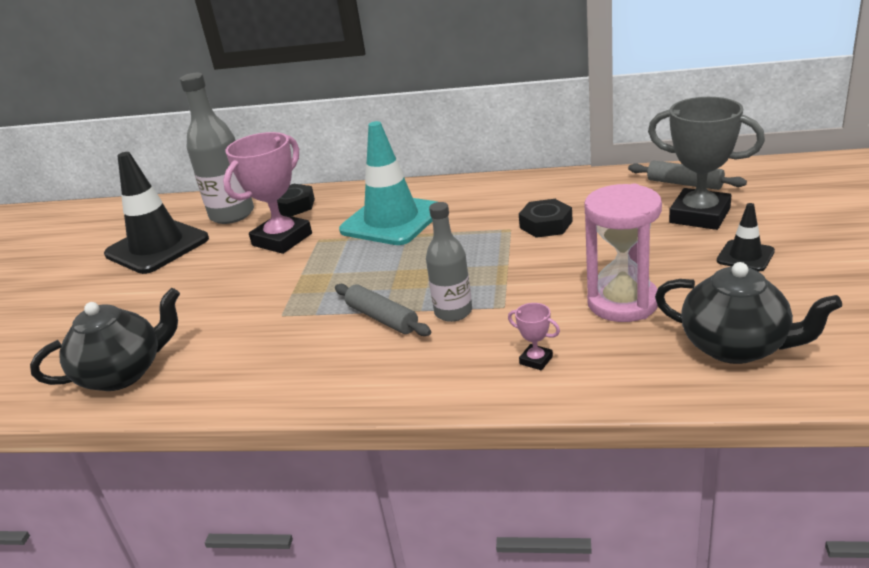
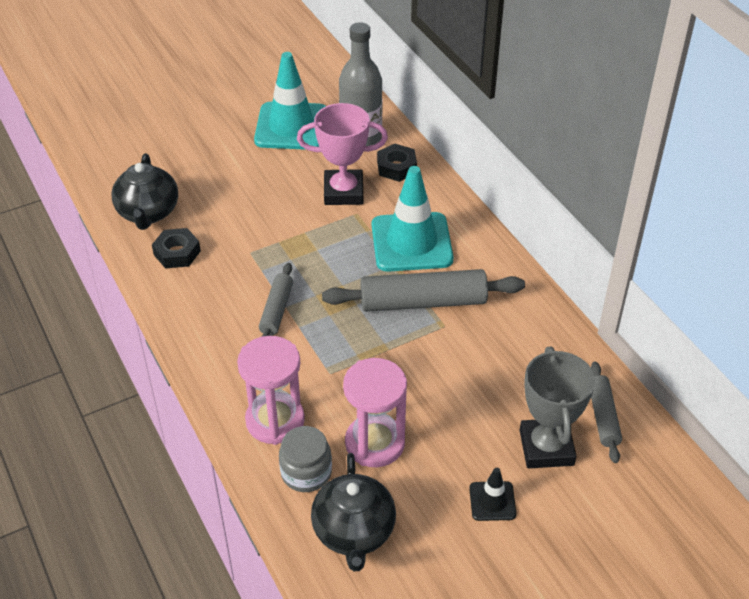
camera: 50 degrees right, 15 degrees up
(123, 373) = (148, 213): black teapot -> black teapot turned 60 degrees clockwise
(157, 247) = (291, 126): black traffic cone -> turquoise traffic cone
(453, 312) = (306, 347): grey bottle -> none
(469, 232) = (423, 302): none -> grey rolling pin
(536, 360) = (275, 420): pink trophy -> pink hourglass
(546, 224) = (465, 346): black nut -> black nut (177, 253)
(628, 357) = (306, 472): none -> grey jar

